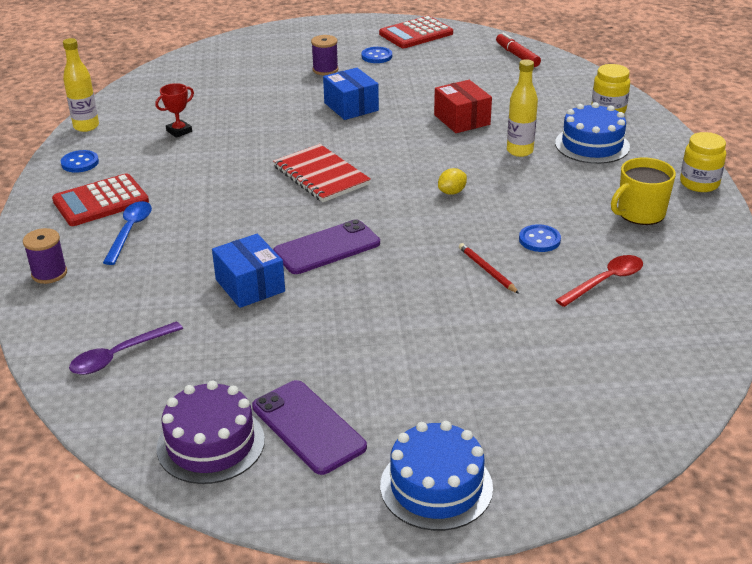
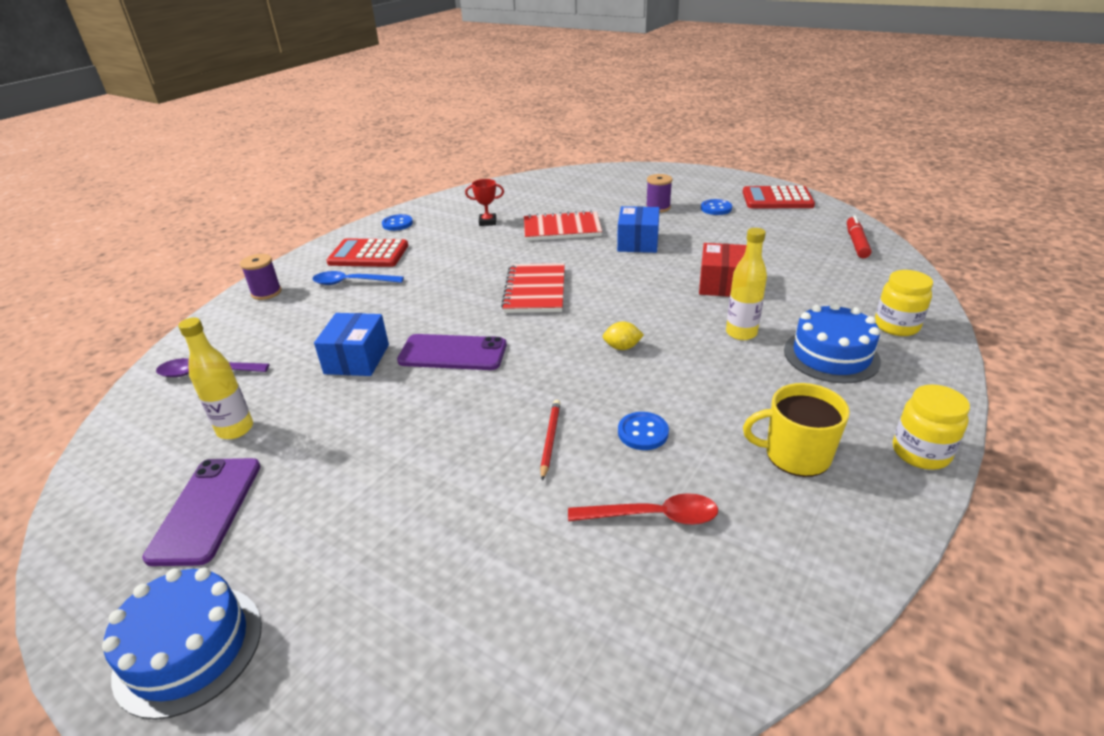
camera: 40 degrees right, 0 degrees up
(86, 126) = (437, 201): yellow bottle -> yellow bottle (235, 429)
(130, 231) = (352, 282): blue spoon -> blue spoon turned 135 degrees counterclockwise
(211, 444) = (137, 480): purple cake -> none
(264, 115) = (562, 229): none -> red notebook

